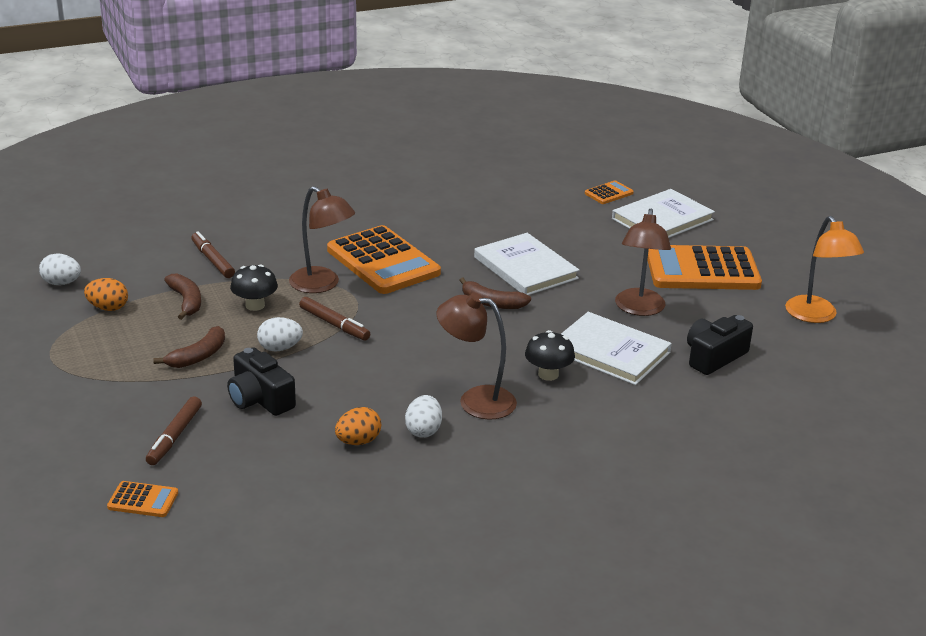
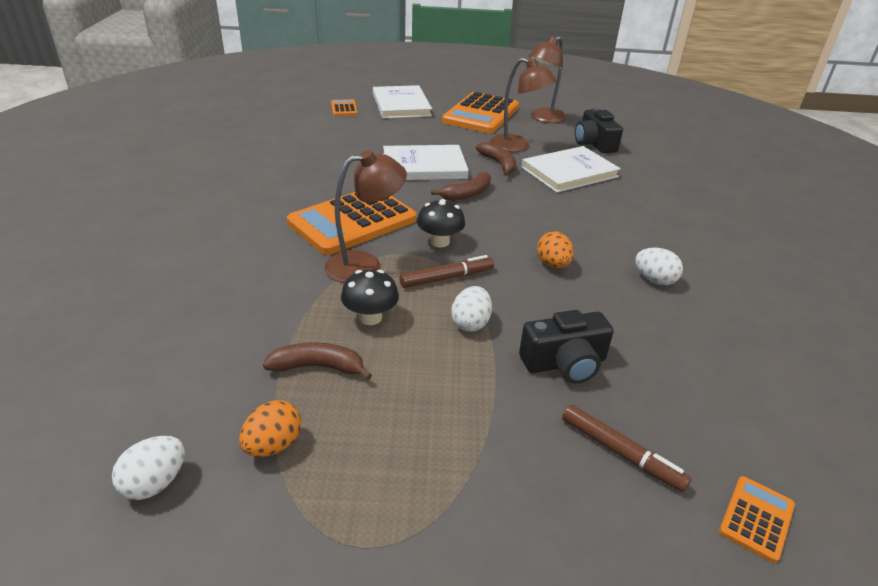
camera: 65 degrees left, 5 degrees up
(198, 356) = (451, 388): brown banana -> brown banana (498, 164)
(212, 260) = (241, 322): brown marker -> none
(358, 441) = (663, 320): orange egg -> orange egg (553, 265)
(383, 261) = (352, 221): orange calculator -> orange calculator turned 150 degrees clockwise
(475, 400) = (615, 243): brown lamp -> brown lamp (543, 118)
(548, 374) = (589, 203): black mushroom -> black mushroom (440, 242)
(816, 316) = (561, 104): orange lamp -> none

